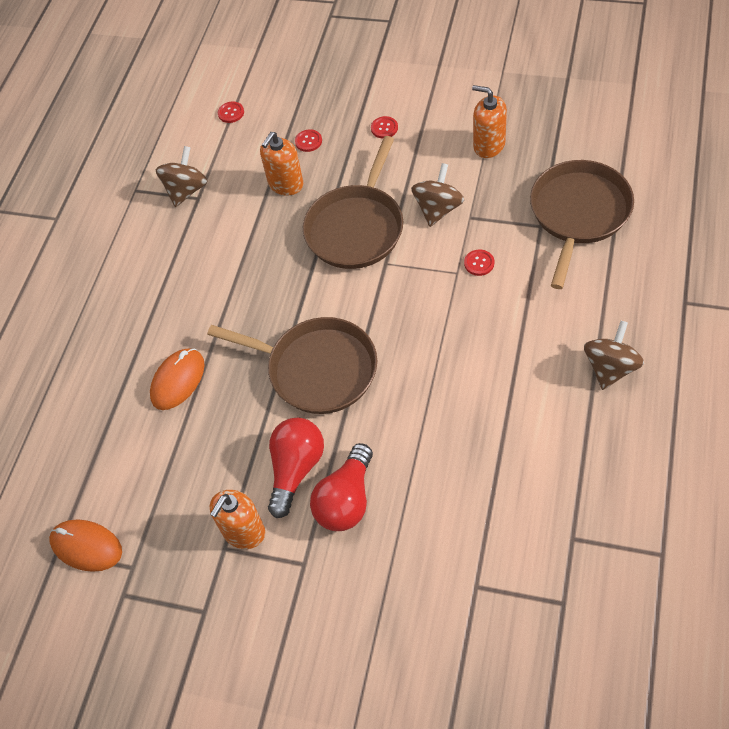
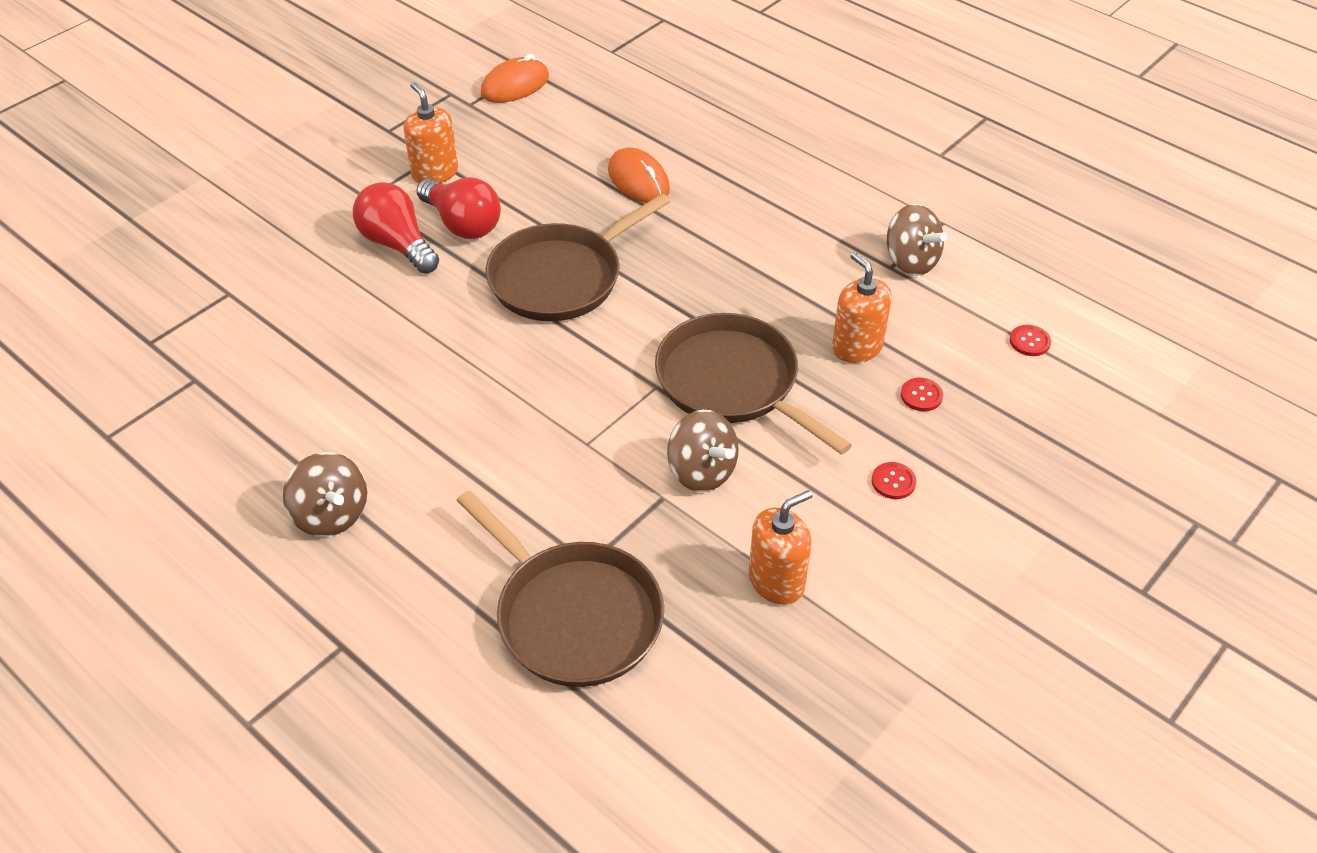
camera: 110 degrees right, 10 degrees down
(479, 263) = (582, 470): red button -> none

